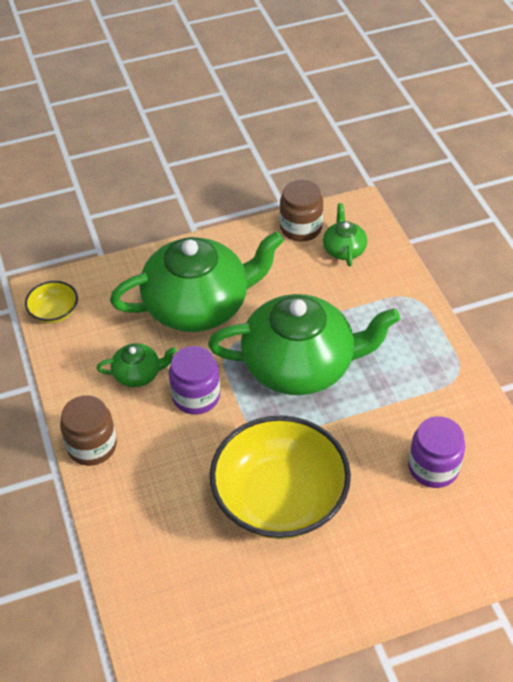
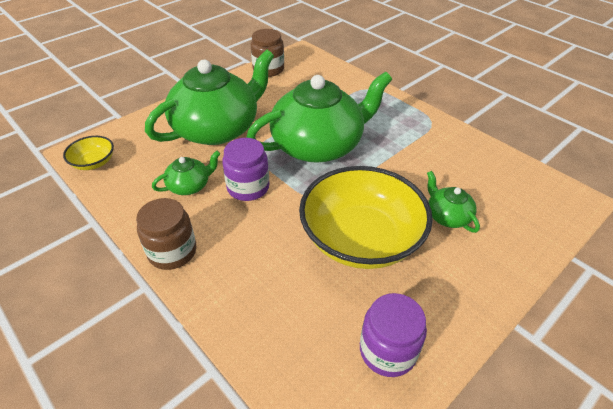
camera: 25 degrees left, 5 degrees down
(344, 249) = (305, 74): green teapot -> green teapot (447, 216)
(433, 467) = (459, 181): purple jar -> purple jar (387, 350)

